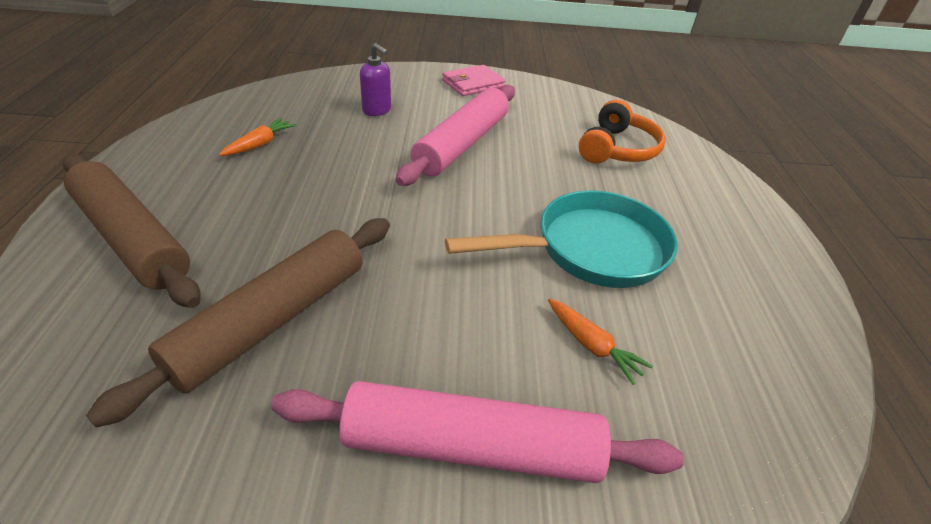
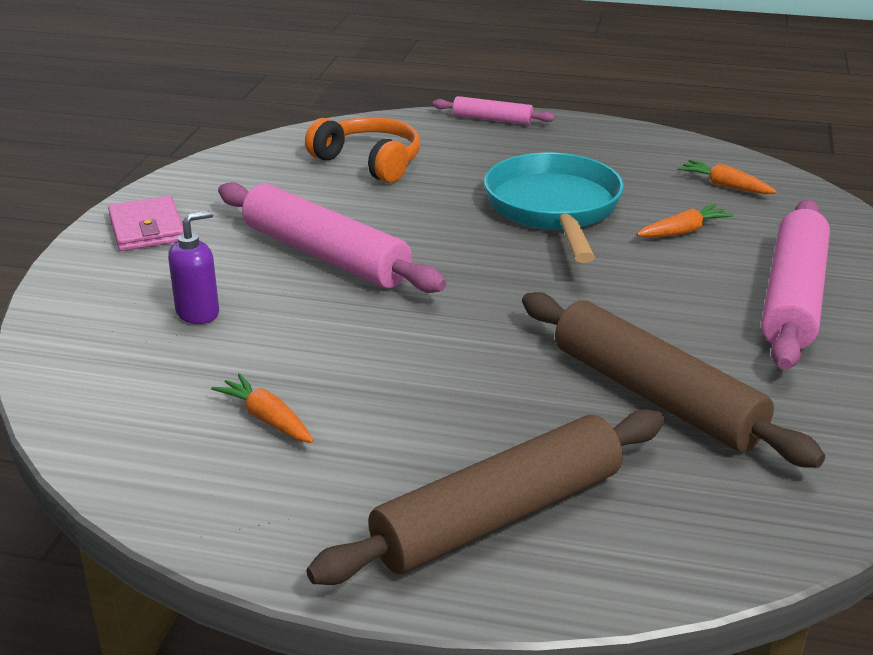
camera: 75 degrees left, 10 degrees down
(732, 389) = (725, 186): none -> orange carrot
(754, 204) = (492, 119): none -> pink rolling pin

